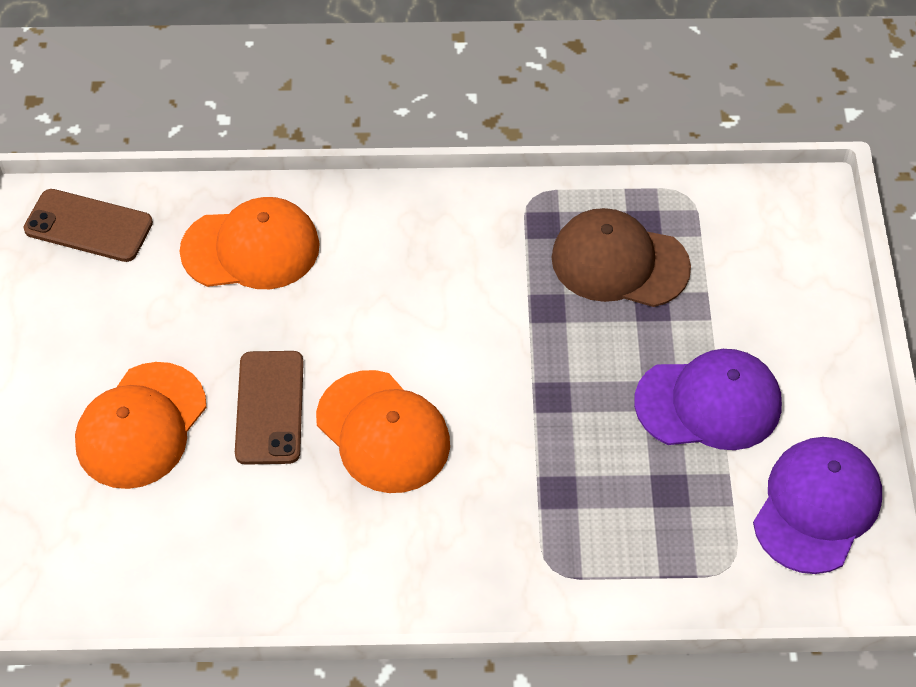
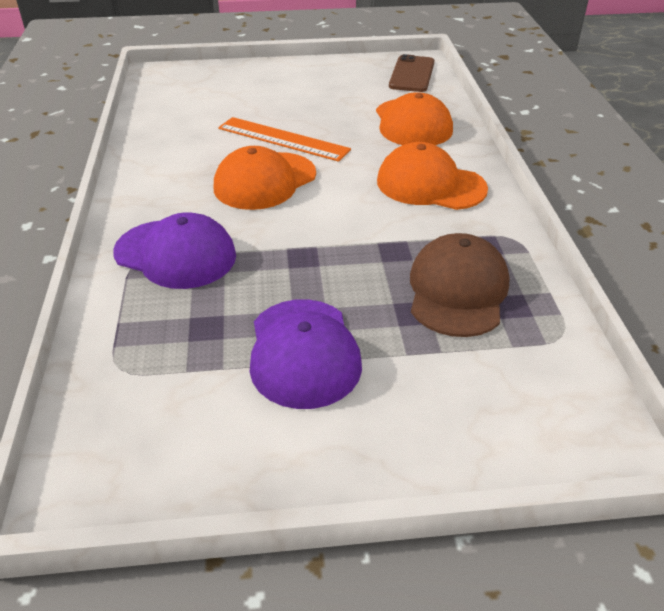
camera: 85 degrees right, 15 degrees down
(141, 426) = (267, 101): orange cap -> orange cap (430, 185)
(270, 408) = (283, 139): brown phone -> orange ruler
(817, 507) = (177, 437): purple cap -> purple cap (175, 254)

